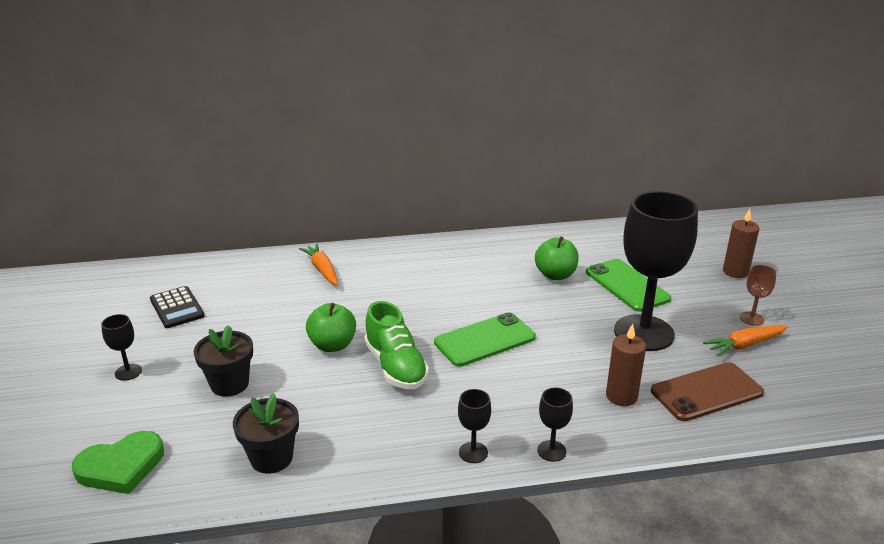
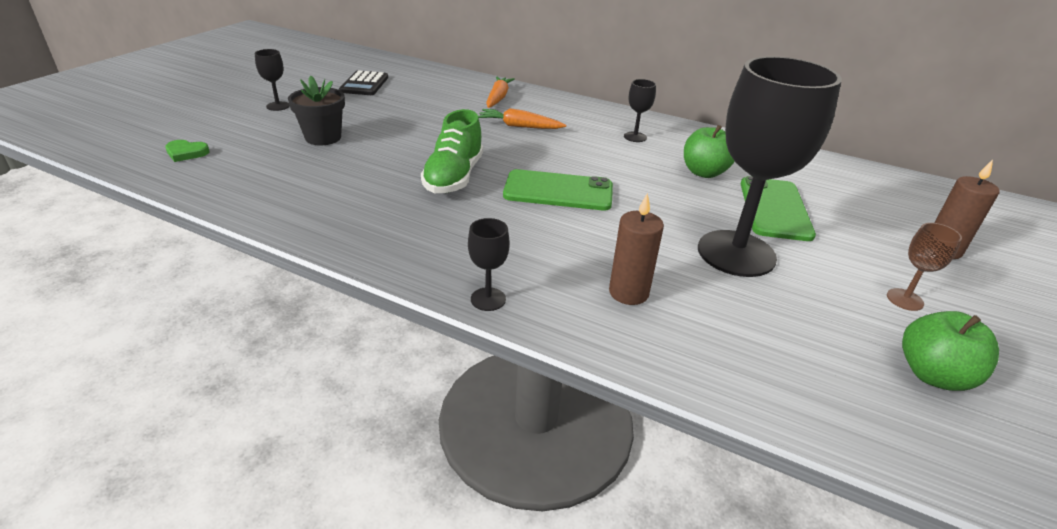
camera: 35 degrees right, 5 degrees up
(121, 466) = (186, 153): green heart -> green heart, size x0.56
(271, 458) = (273, 192): black flower pot -> none
(332, 345) = (429, 144): green apple -> green apple (933, 375)
(473, 452) = (418, 263): black goblet -> black goblet (635, 137)
(706, 392) = (738, 337): brown phone -> none
(745, 345) = (858, 319): orange carrot -> orange carrot (519, 126)

